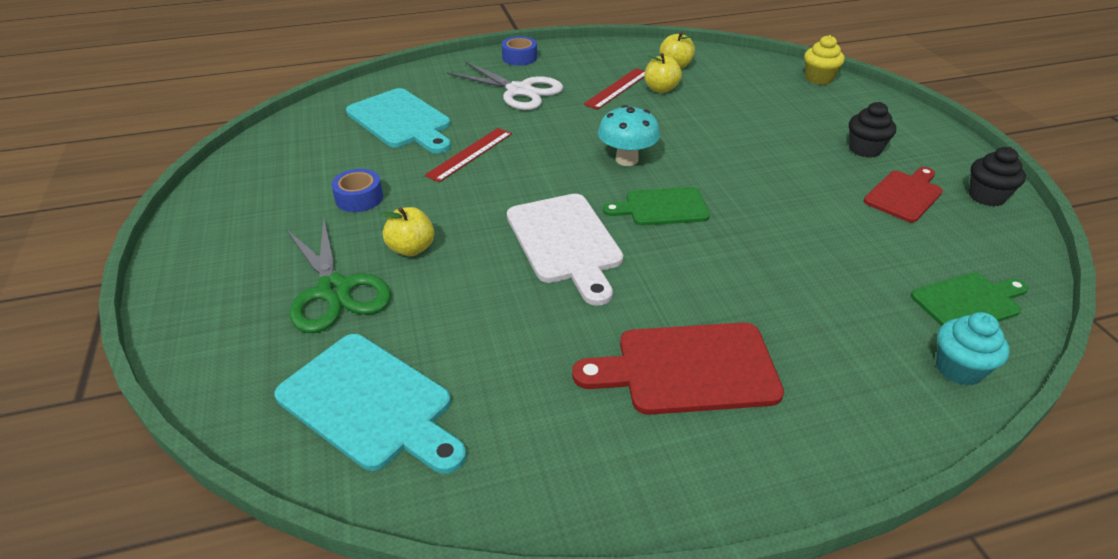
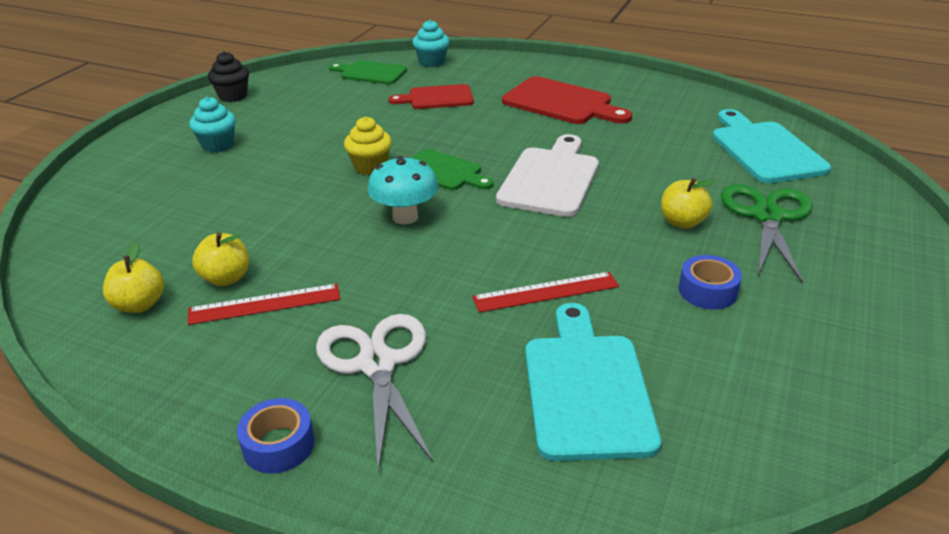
camera: 140 degrees left, 5 degrees down
(819, 78) = (72, 213): yellow cupcake -> yellow cupcake (370, 167)
(864, 149) = (218, 145): black cupcake -> turquoise cupcake
(904, 195) = (273, 115): red cutting board -> red cutting board (437, 98)

